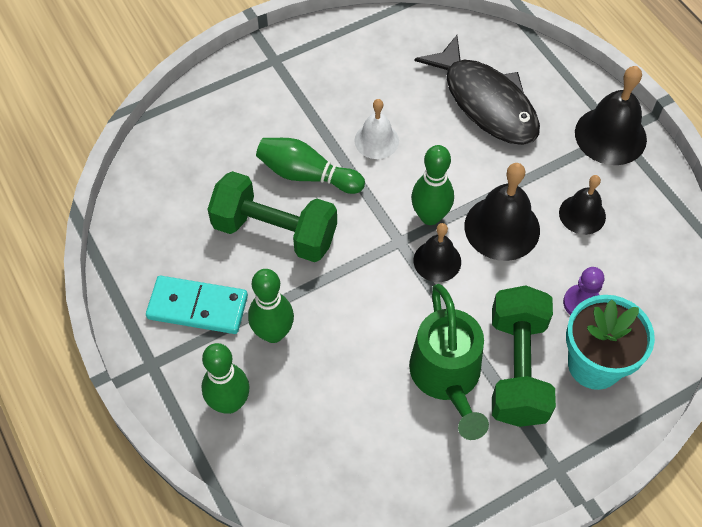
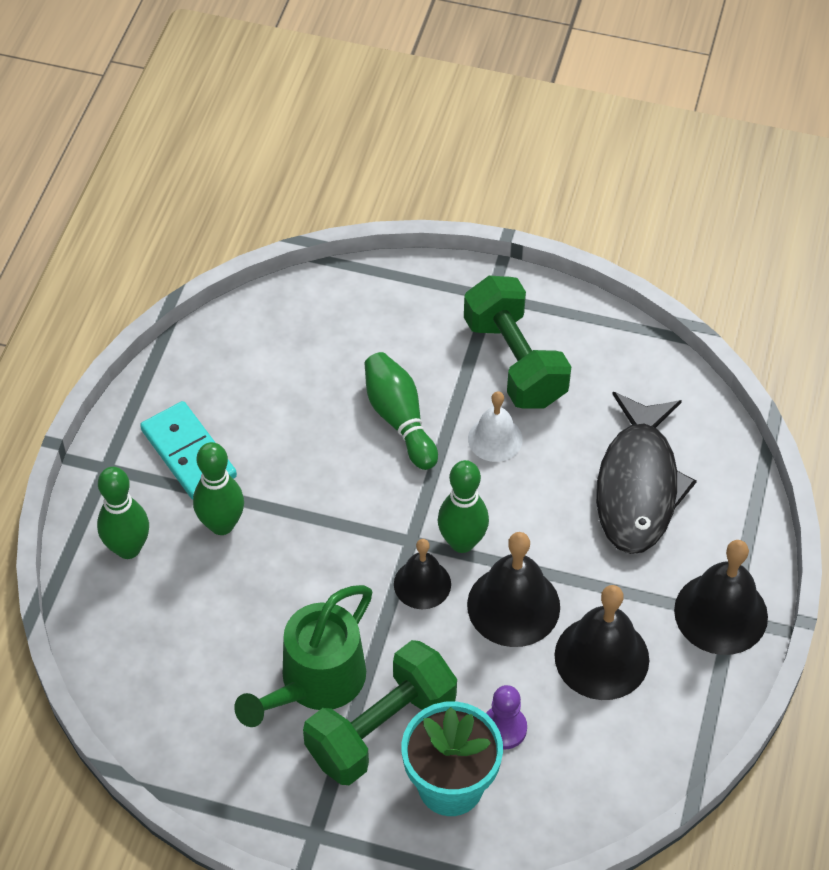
camera: 45 degrees right, 5 degrees down
(275, 232) = (317, 445): green dumbbell -> green dumbbell (515, 362)
(582, 214) = (601, 657): black bell -> black bell, size x1.61

